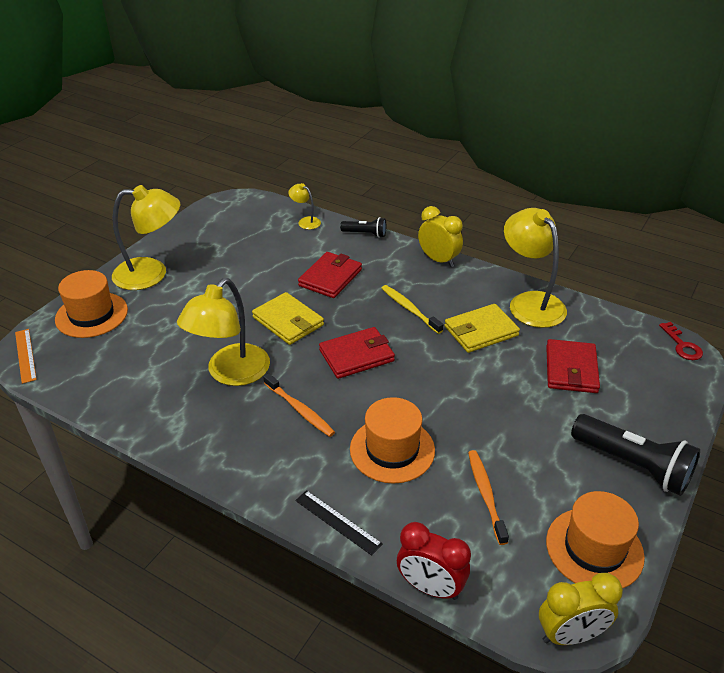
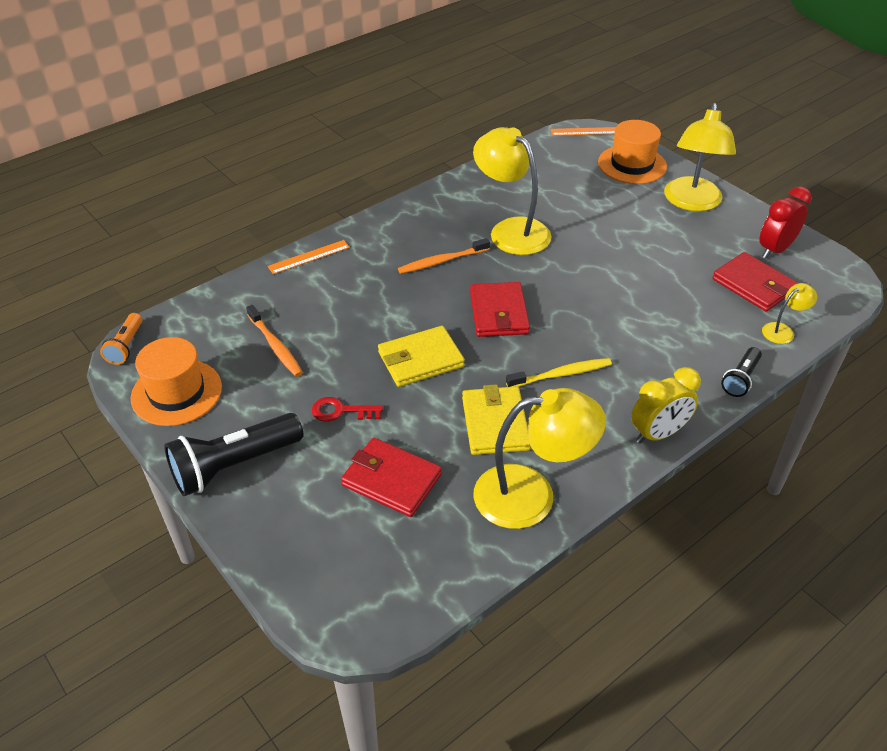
camera: 110 degrees right, 5 degrees up
(288, 321) = (575, 278): yellow wallet -> yellow wallet (420, 359)
(330, 277) = (646, 325): red wallet -> red wallet (753, 285)
(337, 522) = (309, 257): black ruler -> orange ruler
(392, 450) = (361, 304): orange hat -> none
(430, 587) = (219, 288): red clock -> red clock (775, 249)
(486, 495) = (275, 346): orange toothbrush -> orange toothbrush turned 45 degrees clockwise
(570, 635) = (126, 346): yellow clock -> orange flashlight
(682, 345) = (372, 628): red key -> red key (341, 411)

